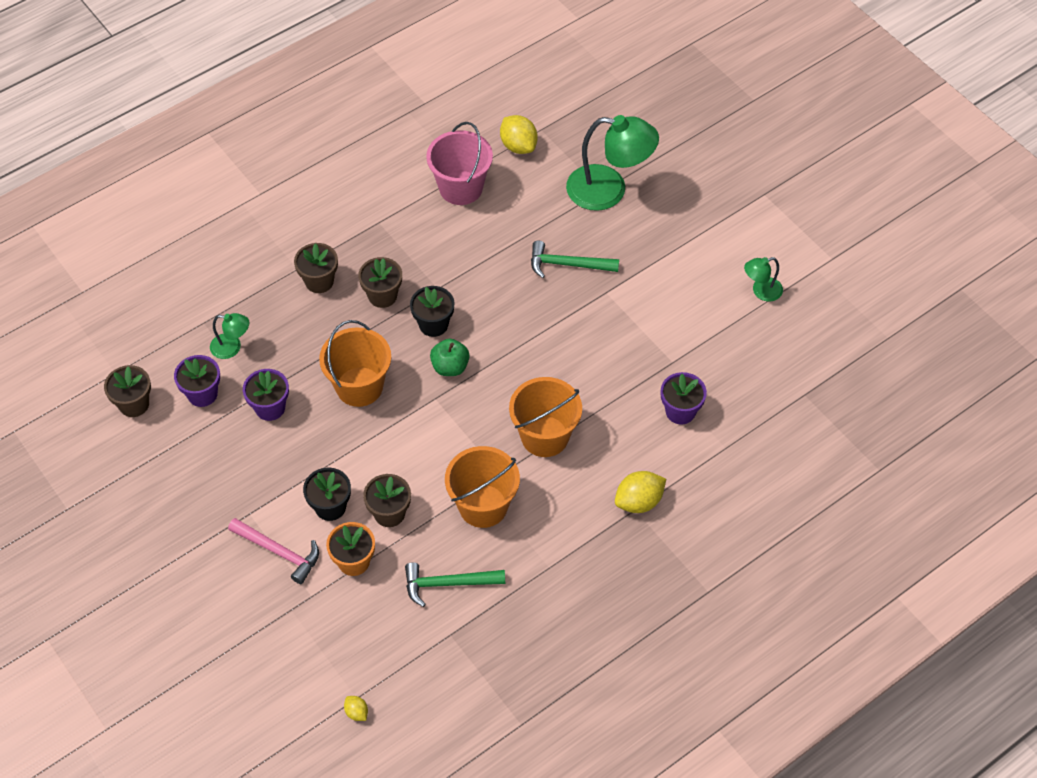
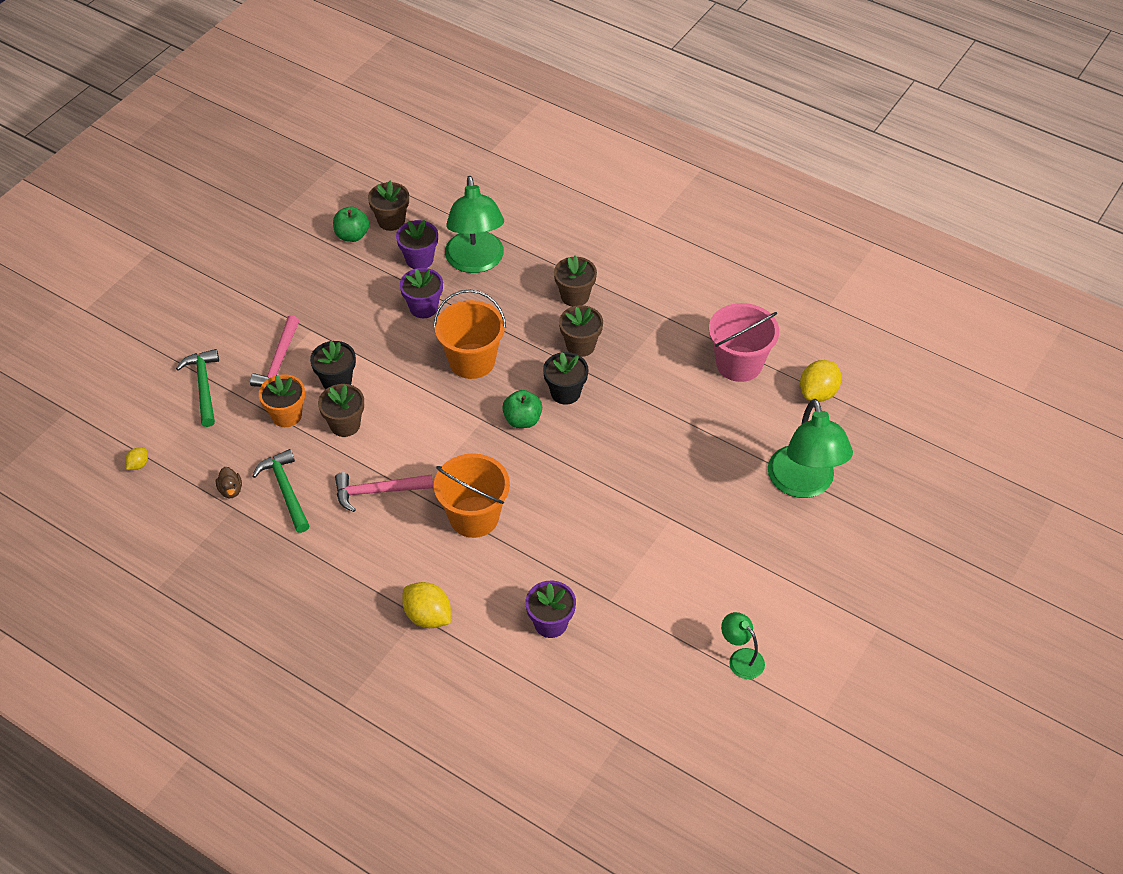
camera: 70 degrees right, 5 degrees down
(135, 444) = (352, 235): none -> green apple
(232, 347) = (476, 262): green lamp -> green lamp, size x2.04
(427, 632) = (231, 490): none -> brown duck
(483, 506) = (377, 491): orange bucket -> pink hammer
(567, 264) = (689, 476): green hammer -> green hammer (204, 386)

